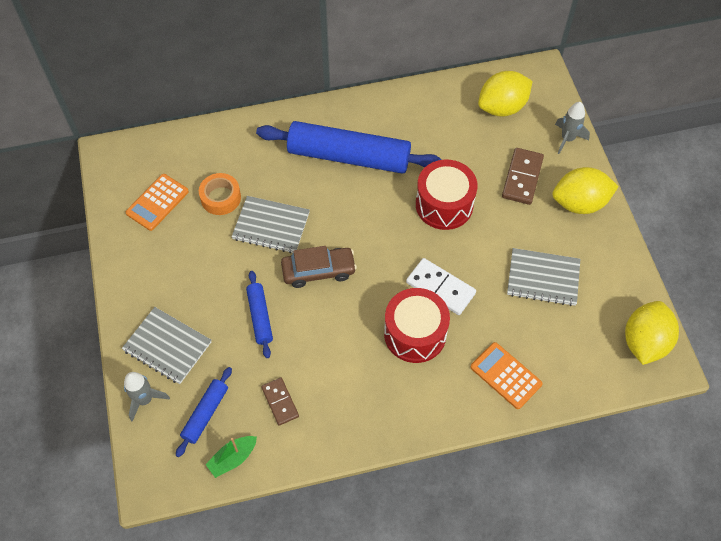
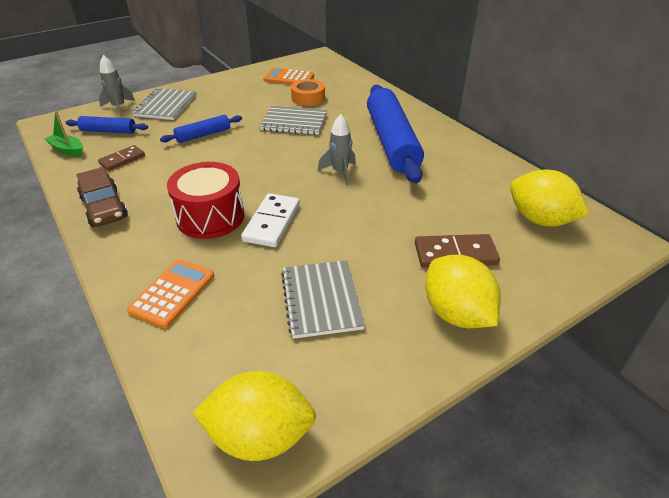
camera: 70 degrees right, 20 degrees down
(271, 226) = (294, 122): grey notebook -> grey notebook turned 75 degrees counterclockwise
(318, 271) = (260, 151): brown car -> brown car (104, 208)
(444, 205) = (376, 205): red drum -> none
(567, 139) = (547, 282): grey rocket -> grey rocket (340, 172)

